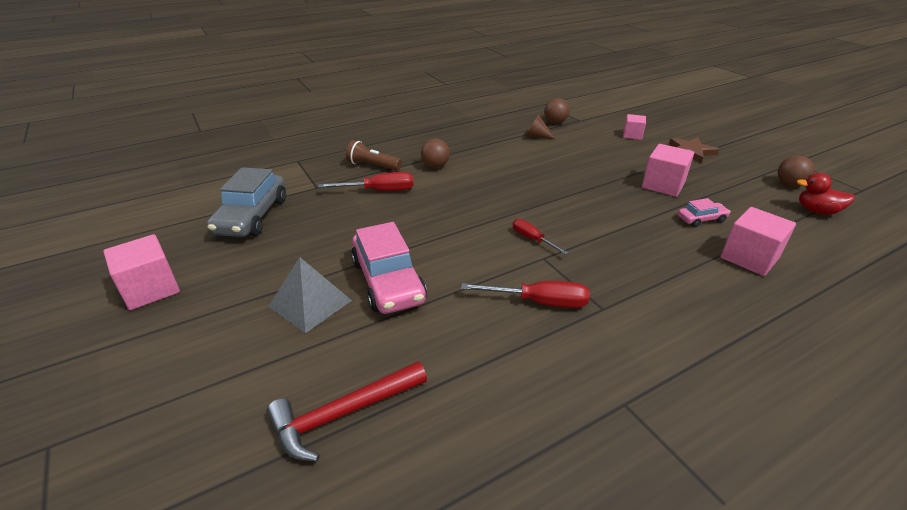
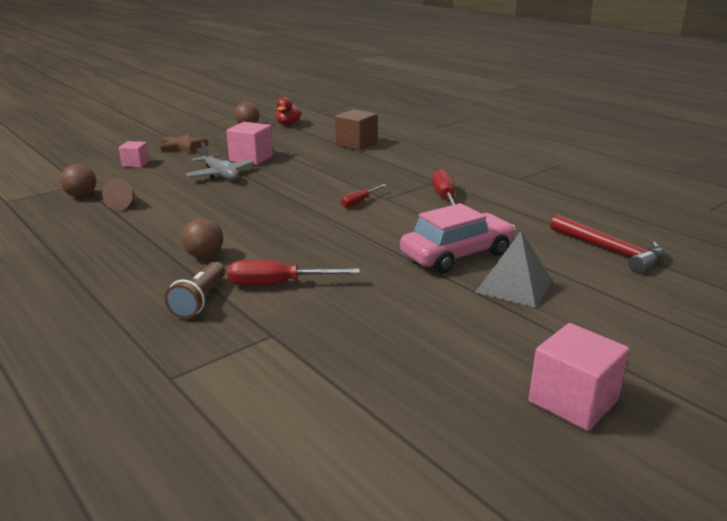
camera: 100 degrees left, 10 degrees down
(252, 216) = (371, 371): grey car -> none
(379, 191) = (278, 284): red screwdriver -> red screwdriver turned 75 degrees counterclockwise
(609, 170) = (220, 175): none -> grey plane
(701, 219) = (308, 151): pink car -> none
(749, 258) = (356, 144): pink cube -> brown cube

